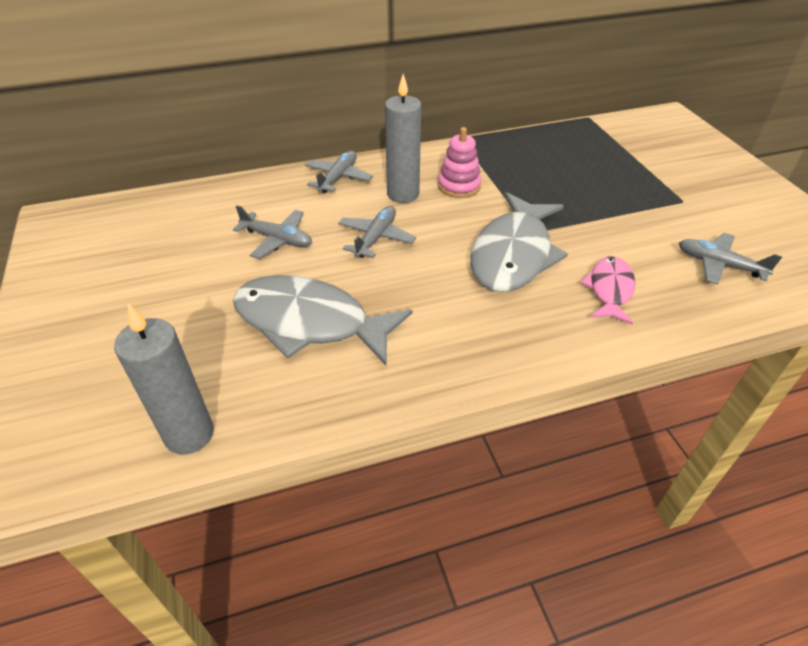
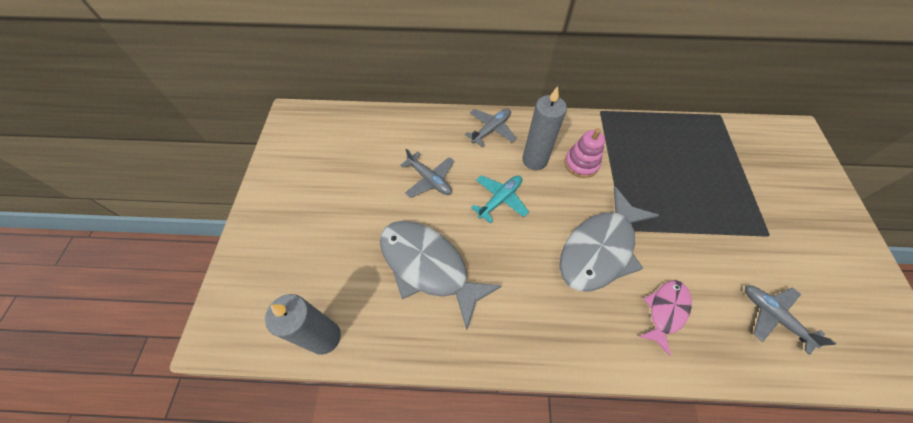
camera: 20 degrees right, 15 degrees up
(376, 238) = (500, 199): grey plane -> turquoise plane

